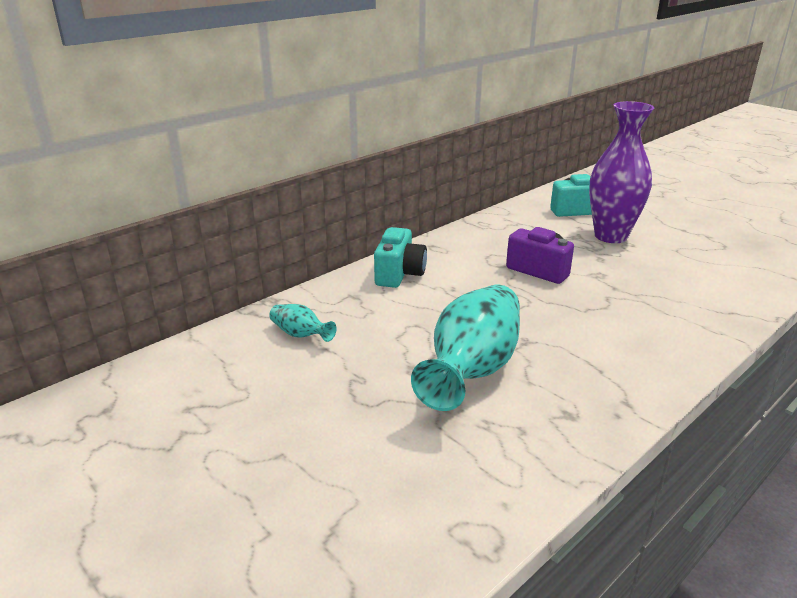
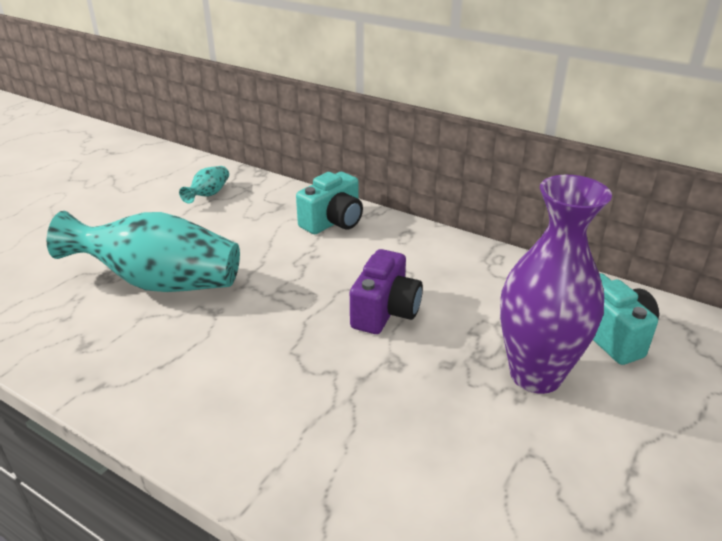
camera: 75 degrees right, 5 degrees up
(399, 274) = (333, 222): turquoise camera -> turquoise camera turned 45 degrees counterclockwise

